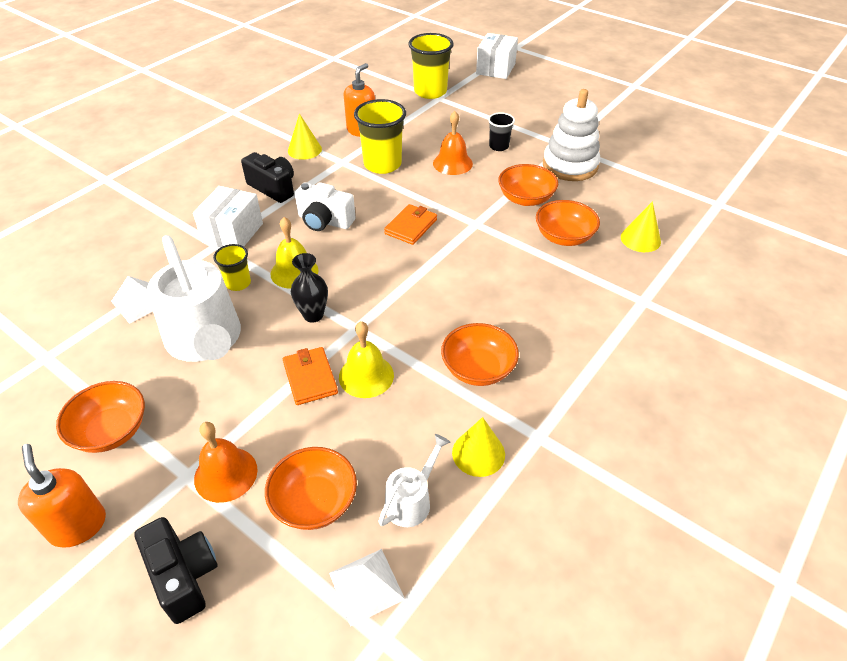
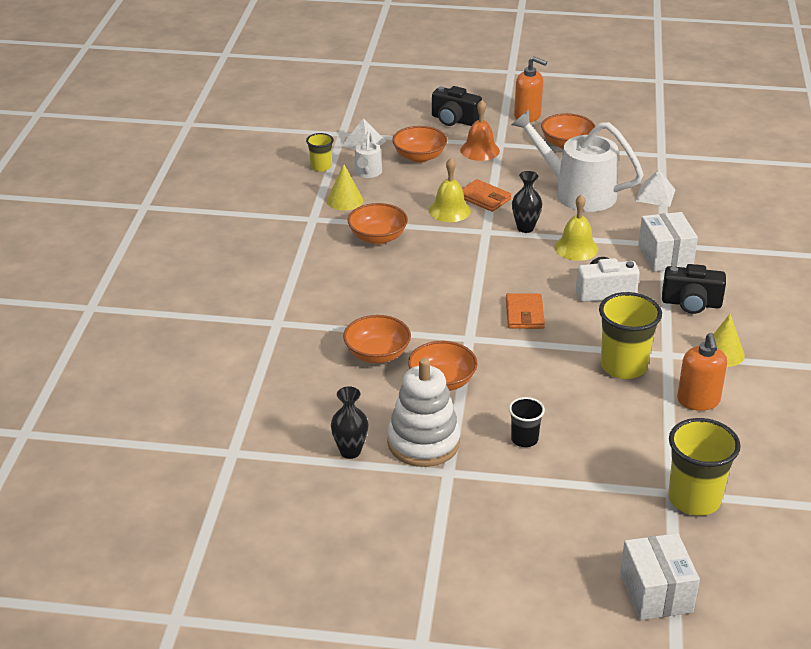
camera: 150 degrees right, 10 degrees down
(238, 283) = (606, 227): yellow cup -> yellow cup (321, 167)
(452, 163) = (553, 396): orange bell -> none
(626, 176) = (350, 451): none -> black vase
(640, 239) = (302, 378): yellow cone -> none

